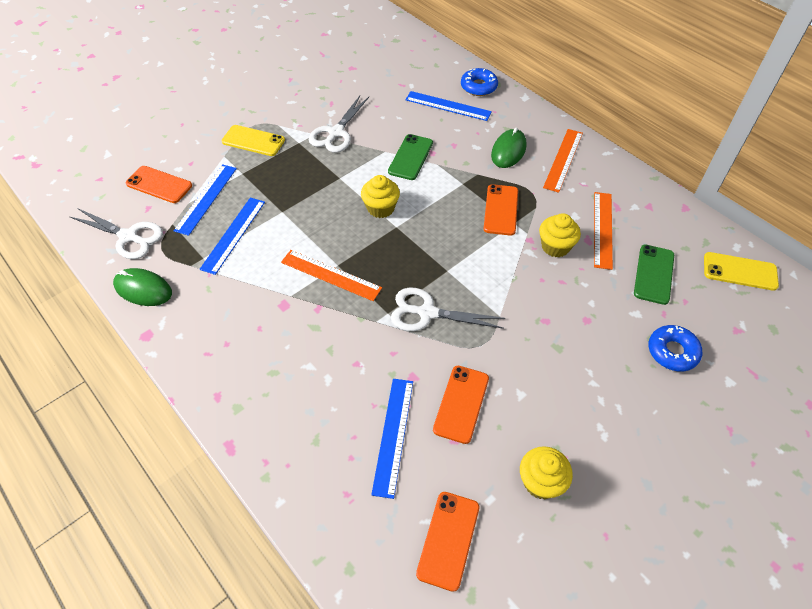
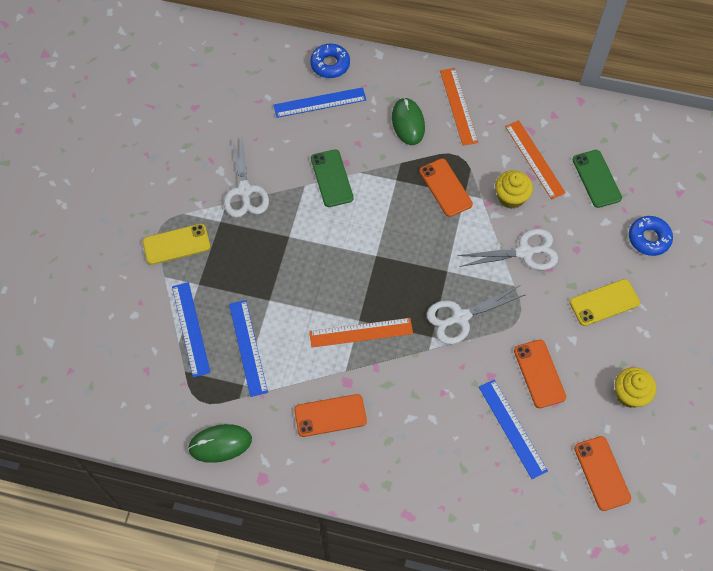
camera: 35 degrees left, 10 degrees up
(128, 237) = (158, 407): white scissors -> white scissors (525, 252)
(159, 185) = (133, 342): orange phone -> orange phone (330, 415)
(381, 208) = (349, 245): yellow cupcake -> none
(740, 271) = (652, 139): yellow phone -> yellow phone (604, 302)

